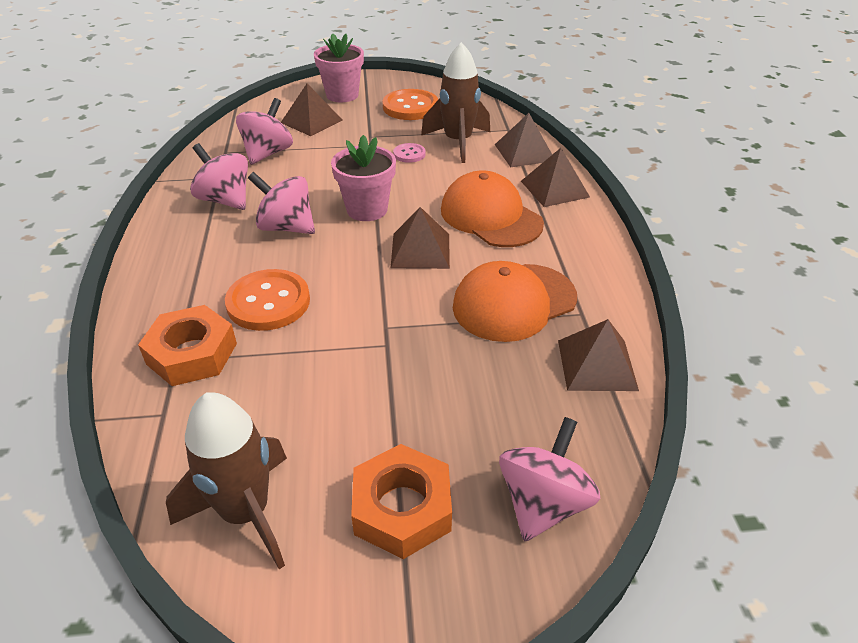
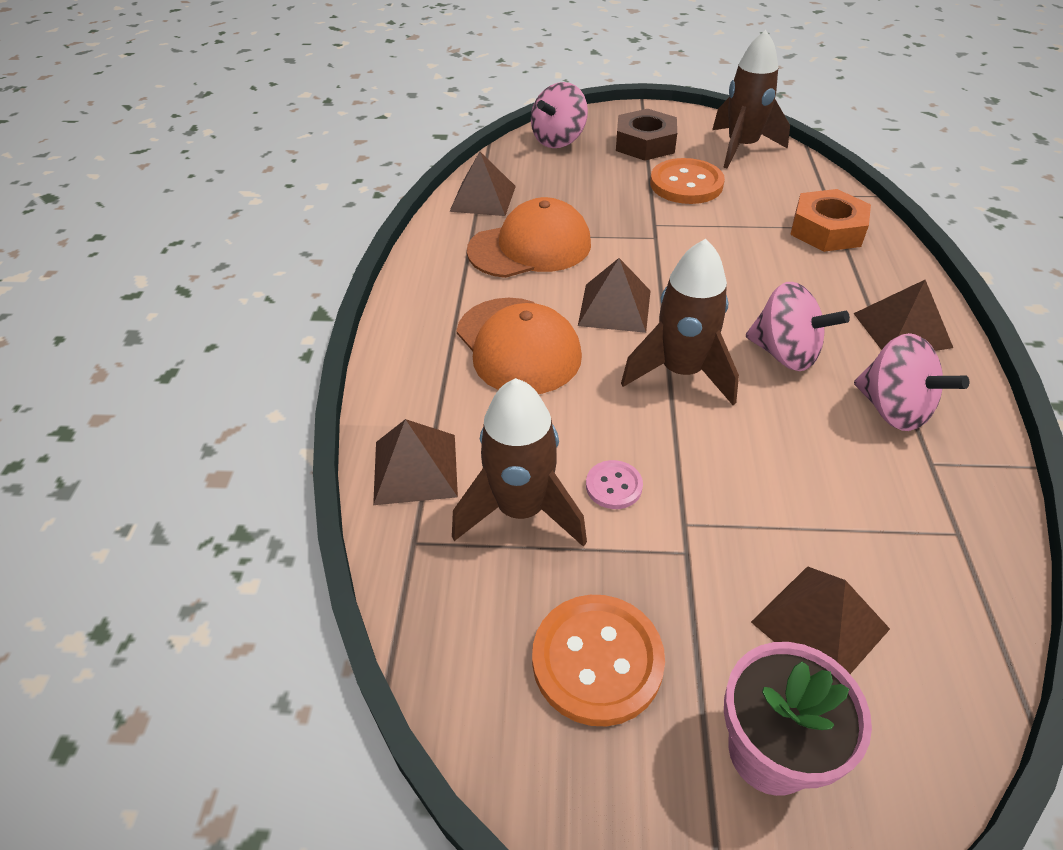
camera: 170 degrees left, 5 degrees up
(268, 153) = (873, 518): pink spinning top -> none
(268, 302) = (774, 266): orange button -> orange button (686, 184)
(367, 209) = (681, 372): pink flower pot -> brown rocket
(402, 508) = (645, 144): orange nut -> brown nut
(554, 189) = (411, 383): brown pyramid -> brown pyramid (902, 330)

